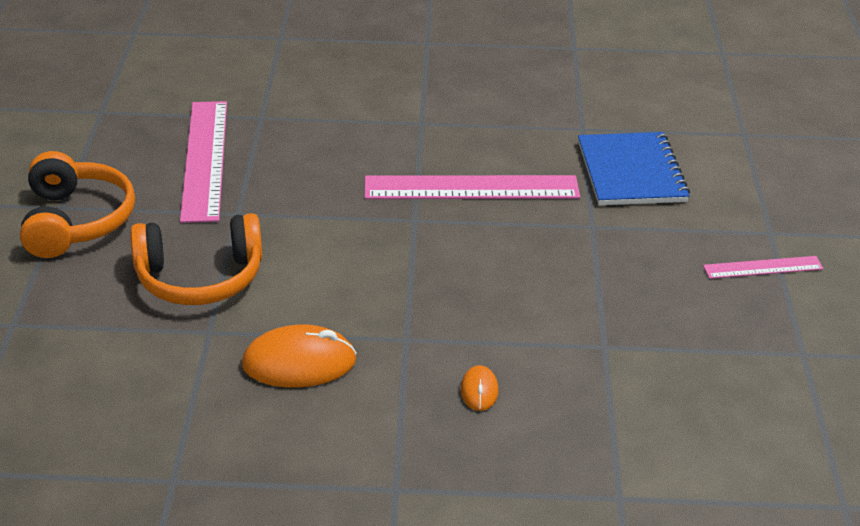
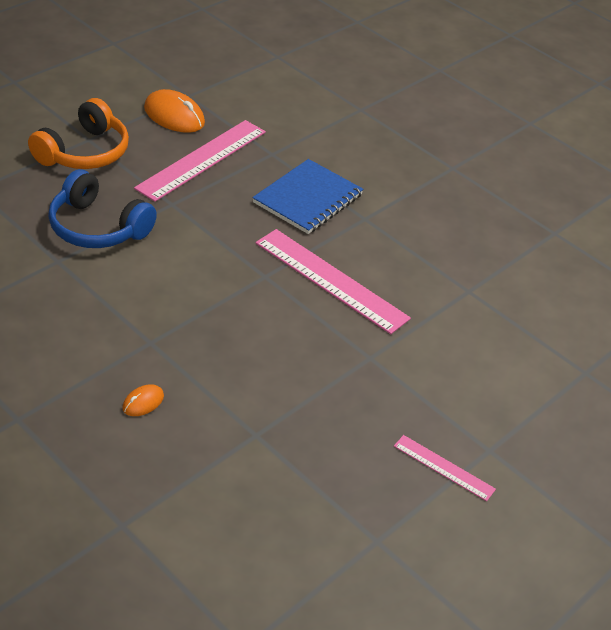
camera: 40 degrees right, 5 degrees up
(200, 277) = (97, 227): orange headphones -> blue headphones
(299, 363) = (75, 312): orange mouse -> orange mouse (174, 116)
(631, 172) = (455, 341): blue notebook -> blue notebook (307, 199)

